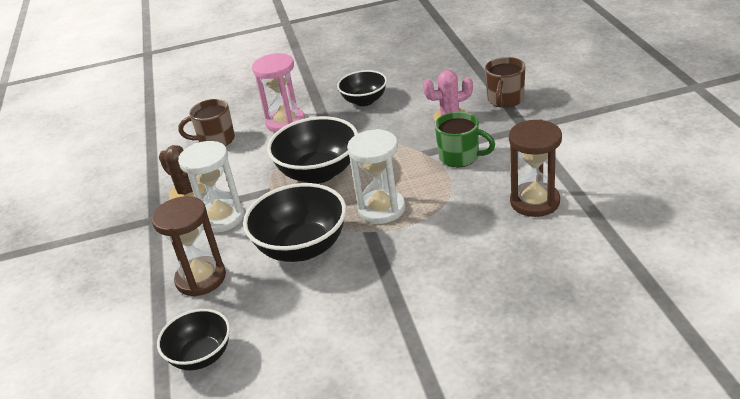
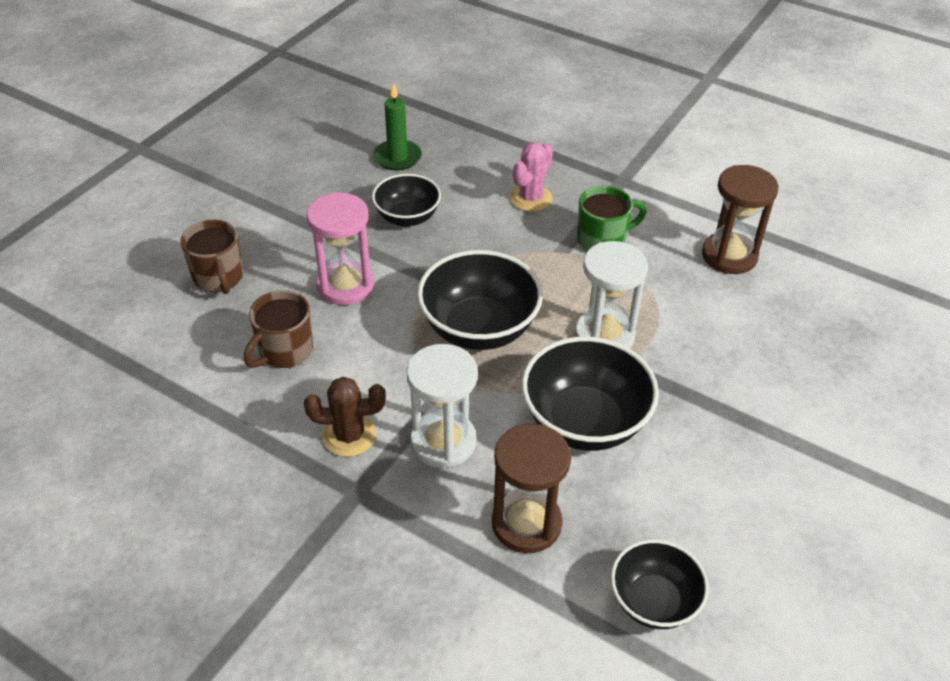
camera: 50 degrees left, 10 degrees up
(404, 68) = (397, 157): none -> green candle
(505, 100) = (560, 156): brown mug -> brown mug (218, 277)

